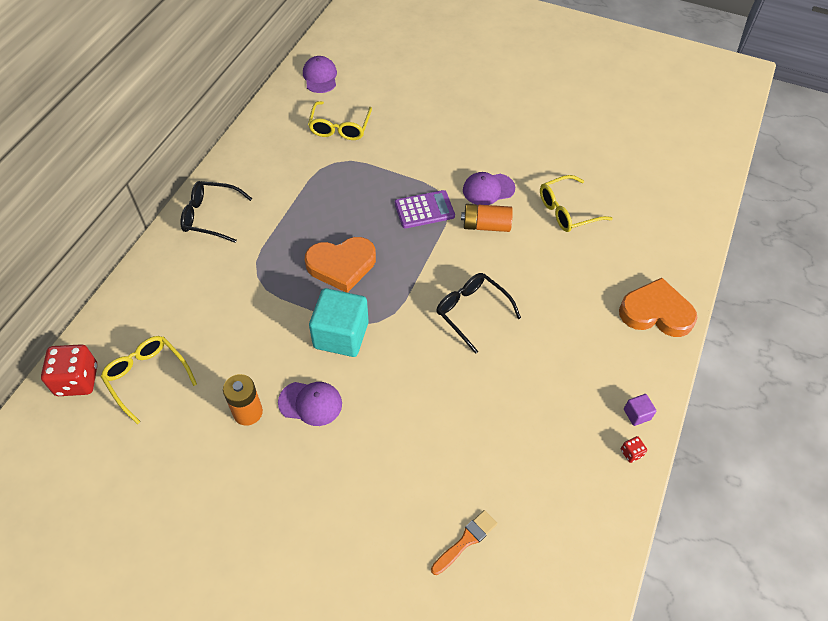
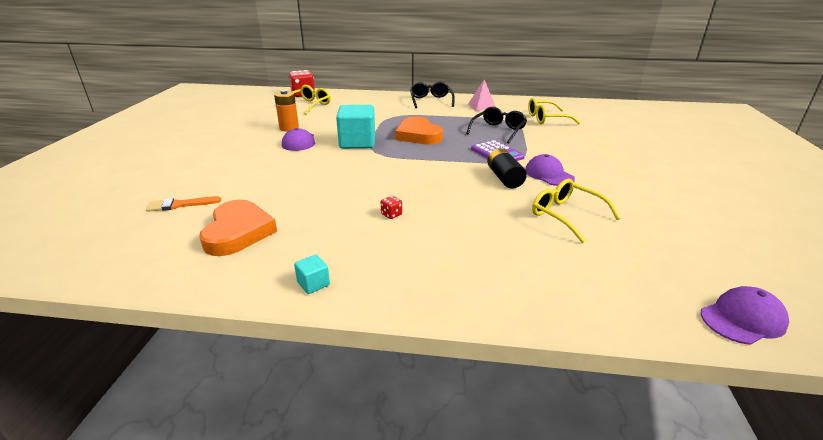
camera: 75 degrees right, 25 degrees down
(264, 170) = (481, 106): none -> pink pyramid
(320, 77) = (587, 107): purple cap -> purple cap (743, 319)
(466, 541) = (180, 205): orange brush -> orange brush turned 135 degrees clockwise
(471, 312) = (403, 183): black glasses -> black glasses (498, 130)
(486, 225) = (504, 178): orange battery -> black battery
(631, 453) = (262, 283): red dice -> red dice (391, 214)
(637, 414) = (313, 284): purple cube -> turquoise cube
(656, 312) = (467, 288): orange heart -> orange heart (238, 232)

